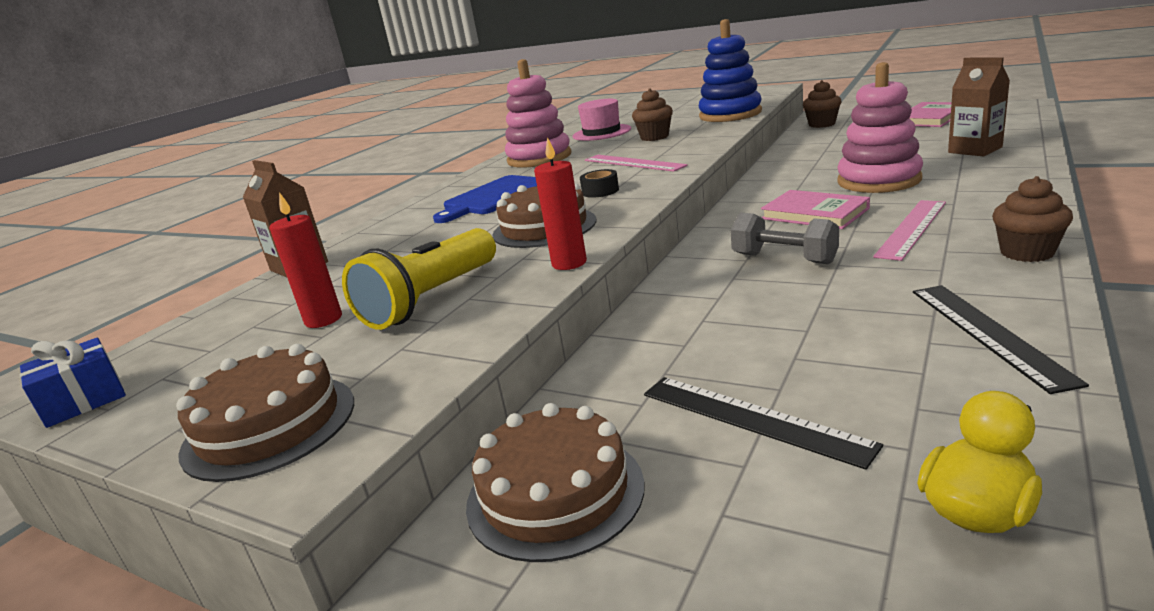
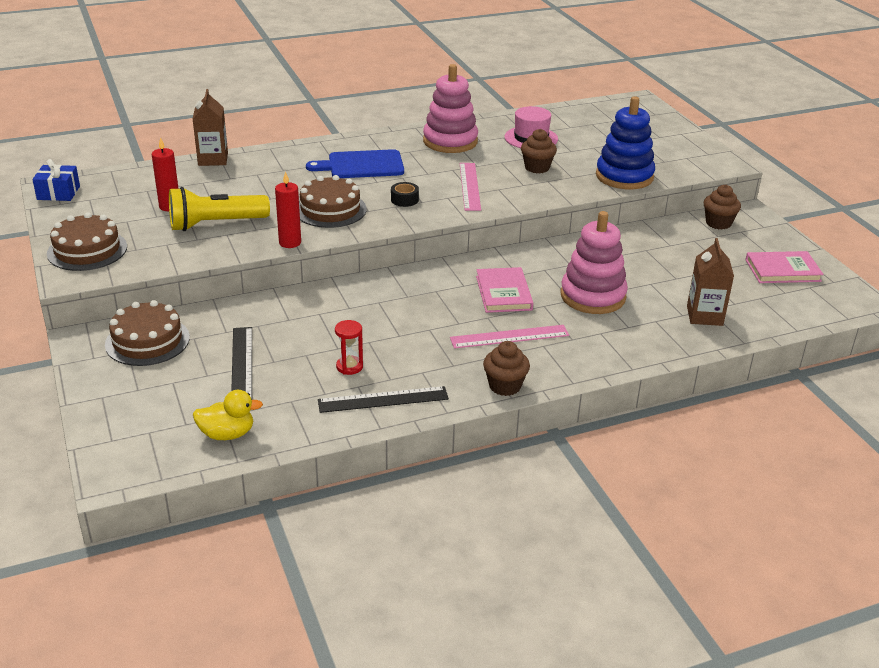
camera: 35 degrees right, 10 degrees up
(784, 259) = (420, 308): grey dumbbell -> none
(868, 334) = (349, 367): none -> red hourglass
(988, 333) = (383, 399): black ruler -> black ruler turned 45 degrees clockwise

